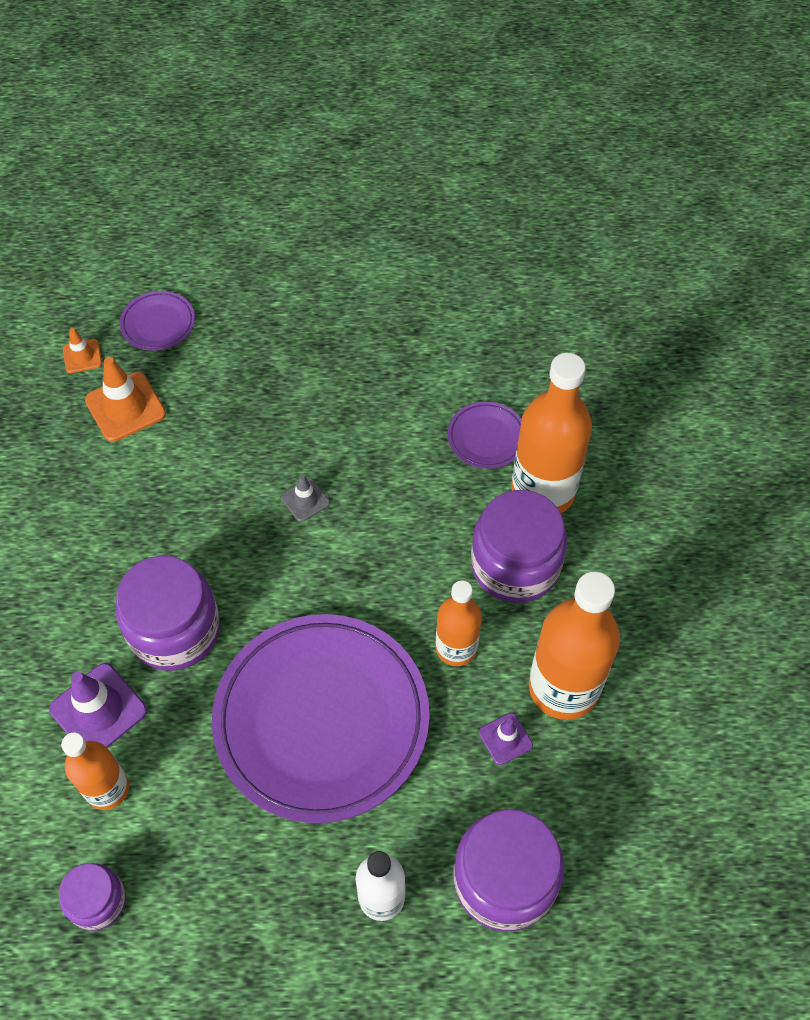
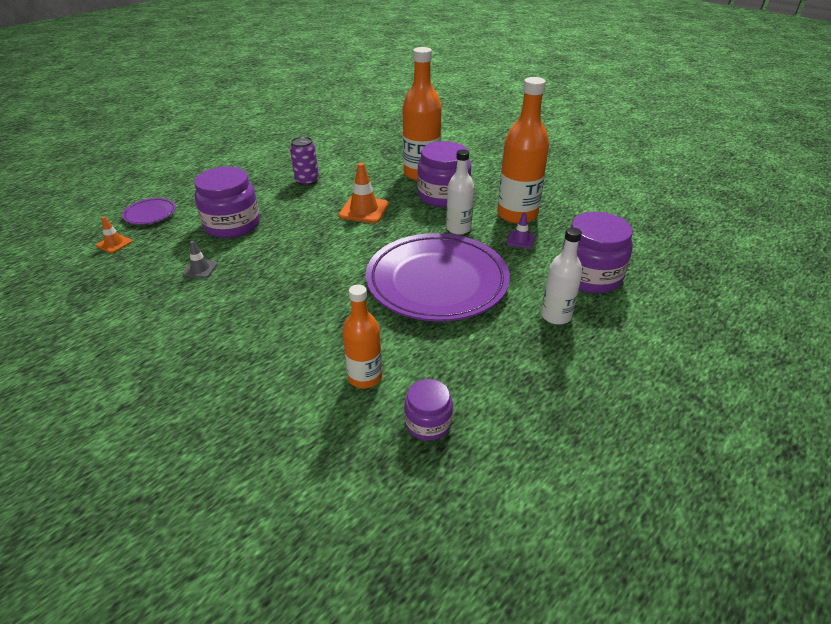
camera: 45 degrees left, 20 degrees down
(98, 710) = (313, 353): purple traffic cone -> none
(125, 407) = (169, 247): orange traffic cone -> orange traffic cone (364, 210)
(174, 630) = (314, 300): purple jar -> purple jar (232, 225)
(305, 500) = (319, 226): grey traffic cone -> grey traffic cone (200, 269)
(383, 390) = (307, 181): none -> purple can
(456, 648) = (458, 229): orange bottle -> white bottle
(486, 438) = (375, 172): purple plate -> none

